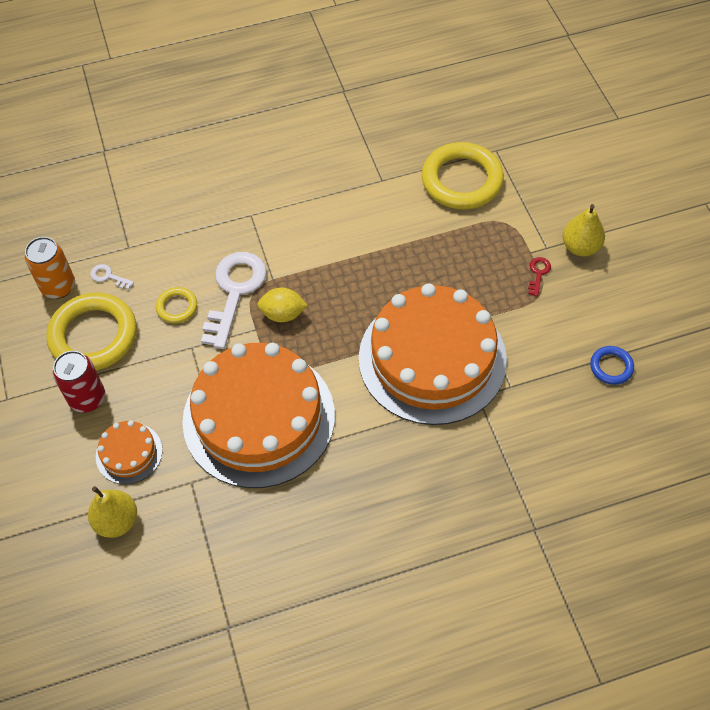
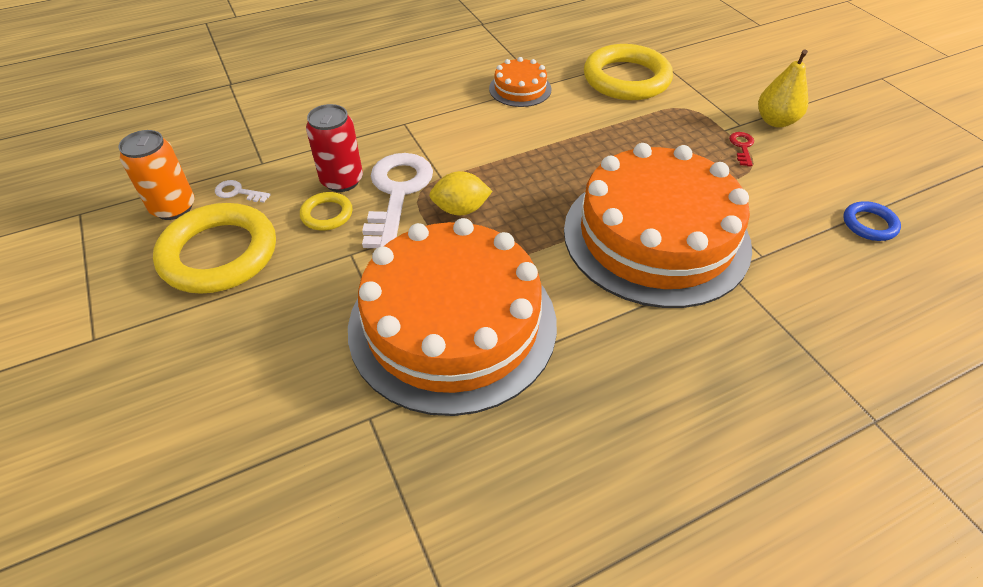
camera: 10 degrees left, 10 degrees down
(87, 398) = (211, 326): red can -> red can (342, 181)
(117, 521) = (259, 489): yellow pear -> none
(129, 453) = (273, 389): orange cake -> orange cake (520, 89)

